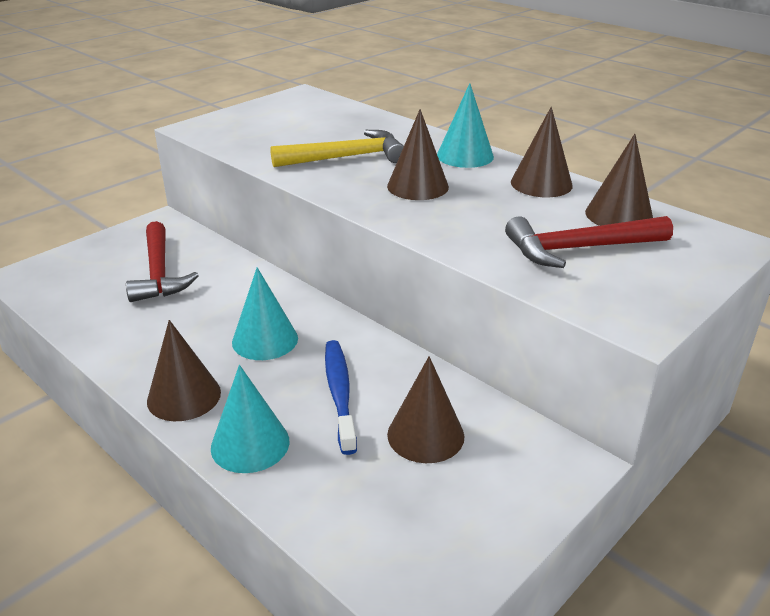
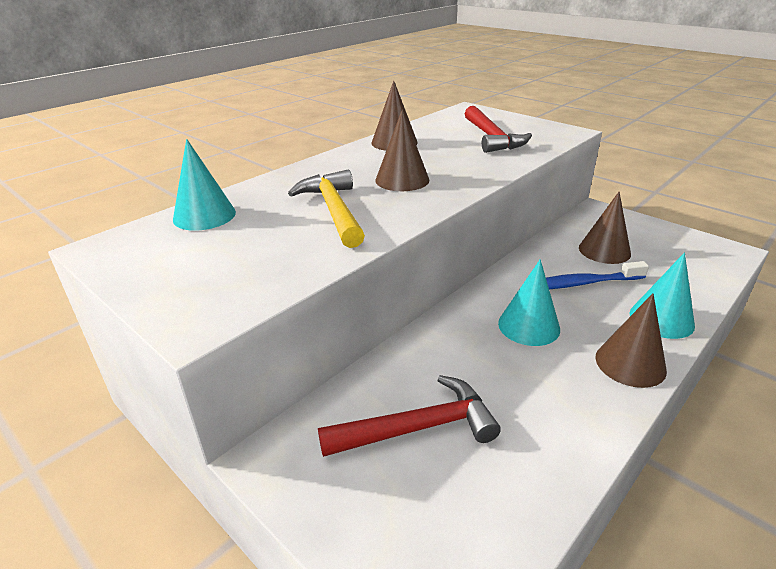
camera: 90 degrees left, 0 degrees up
(465, 156) = (337, 163): turquoise cone -> turquoise cone (204, 216)
(619, 215) = (441, 127): brown cone -> none

